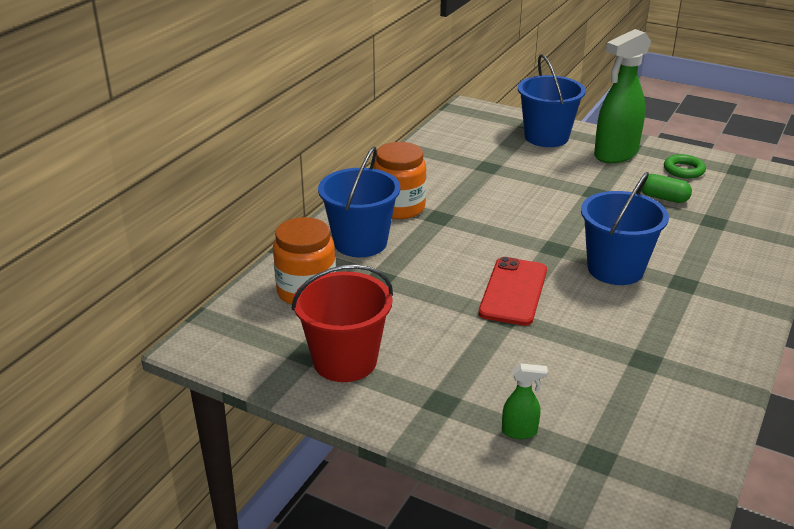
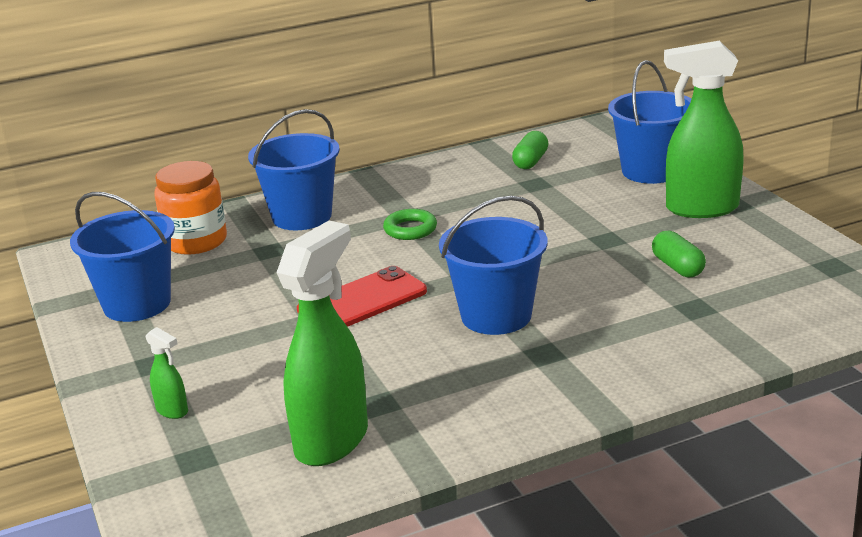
camera: 40 degrees right, 5 degrees down
(345, 361) = (137, 304): red bucket -> blue bucket
(399, 208) = (385, 197): orange jar -> none
(459, 151) = (530, 161): none -> green capsule
(661, 400) = (332, 440): none -> green spray bottle
(683, 170) = (758, 246): green ring -> green ring (410, 229)

